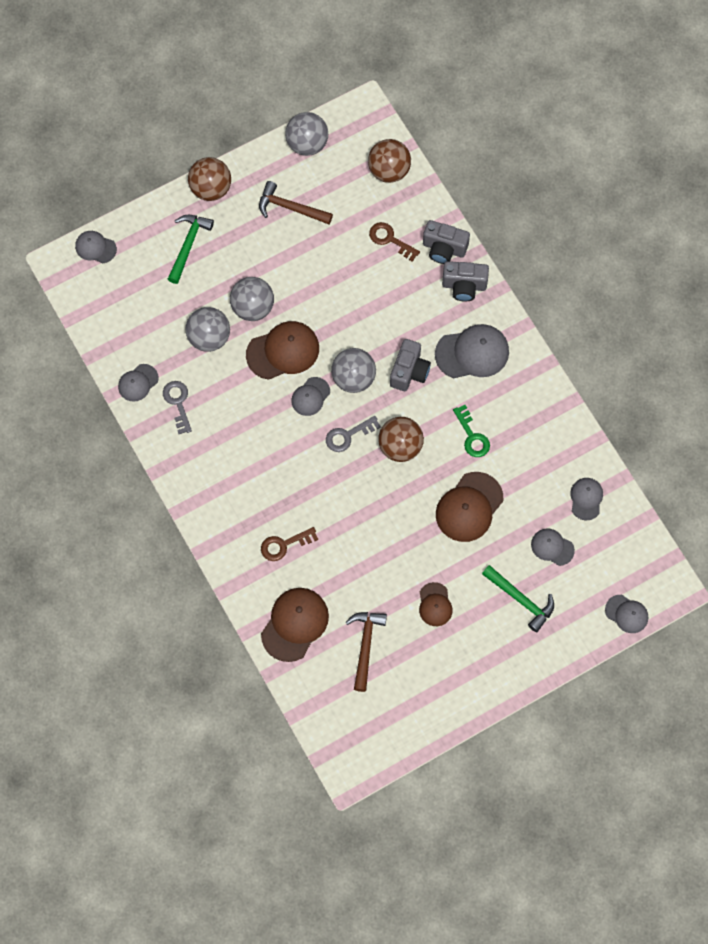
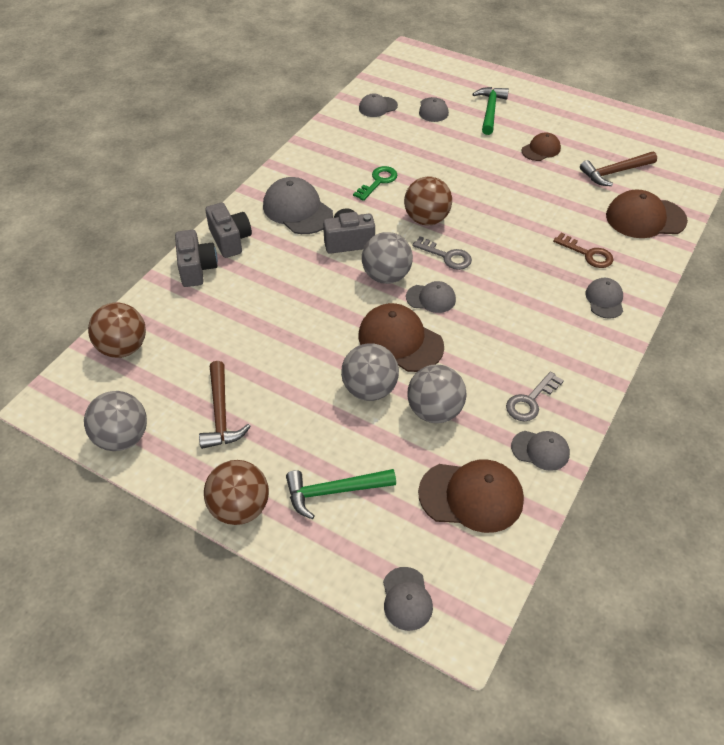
camera: 120 degrees left, 20 degrees down
(390, 240) = (211, 312): brown key -> none
(469, 507) = (442, 161): brown cap -> brown cap (471, 496)
(626, 614) = (449, 63): grey cap -> grey cap (604, 300)

